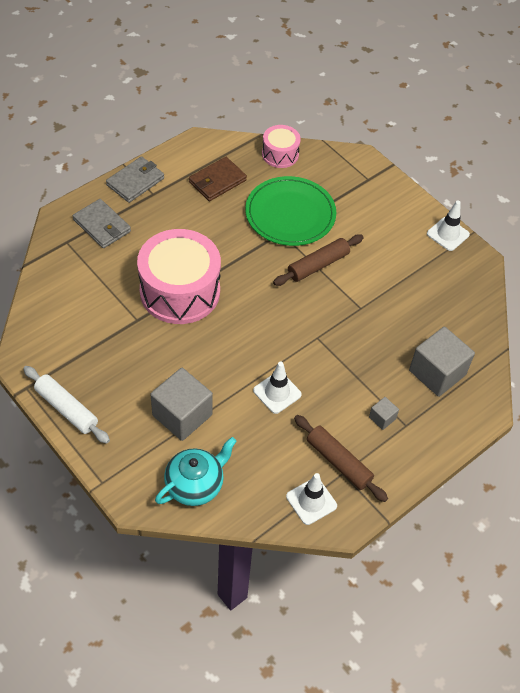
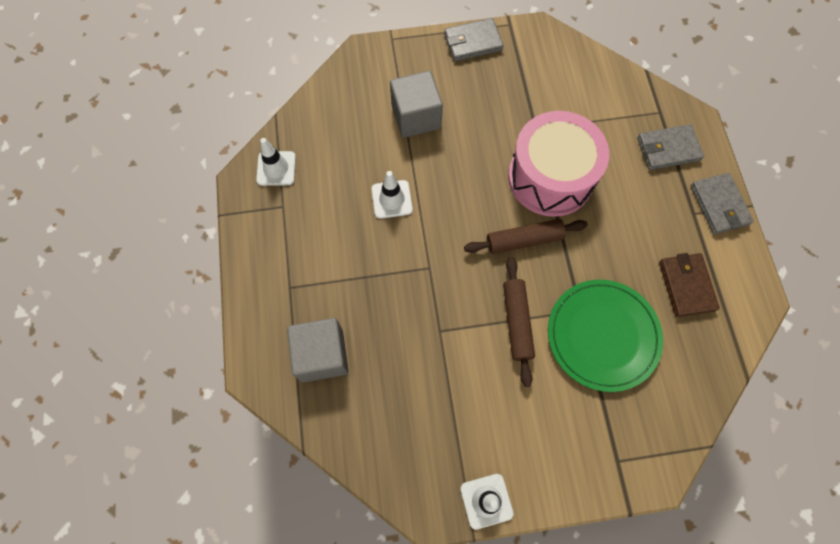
camera: 125 degrees right, 15 degrees up
(66, 409) = (472, 42): white rolling pin -> grey wallet
(195, 484) = (347, 96): turquoise teapot -> none
(280, 154) = (703, 379): pink drum -> none
(338, 462) = (294, 209): brown rolling pin -> brown rolling pin (524, 240)
(382, 418) = (310, 271): grey cube -> none

